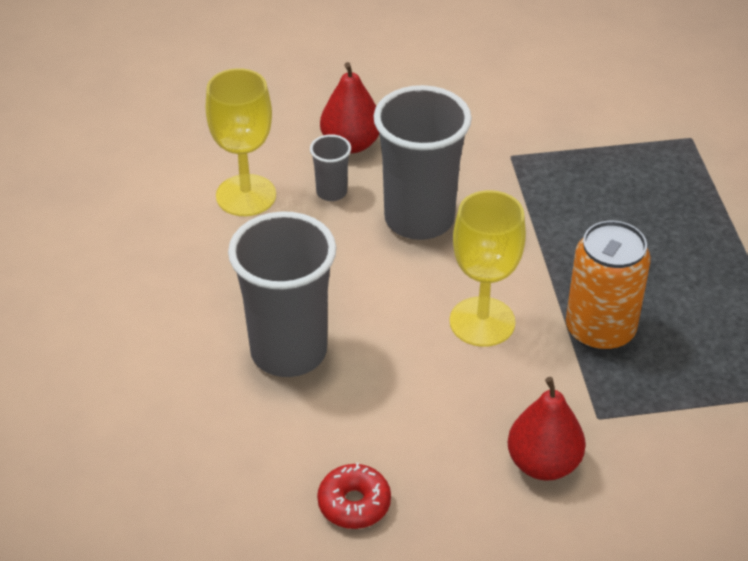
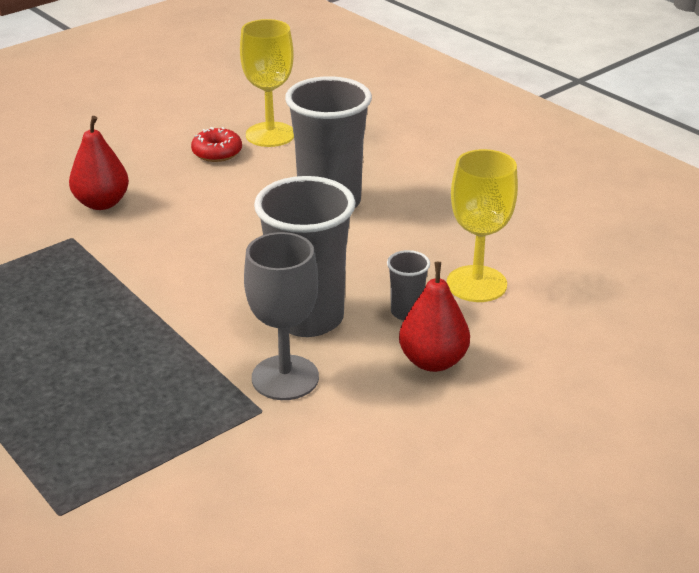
camera: 150 degrees right, 10 degrees down
(476, 174) = (285, 378): none -> grey goblet
(482, 322) = (197, 264): yellow goblet -> yellow goblet (270, 134)
(600, 330) = (93, 289): orange can -> none

